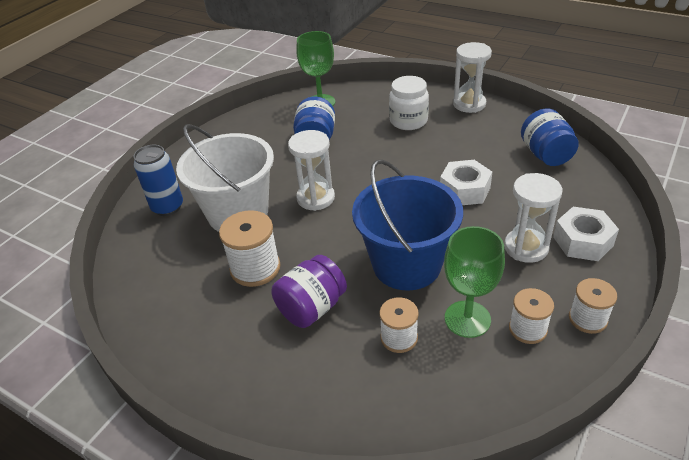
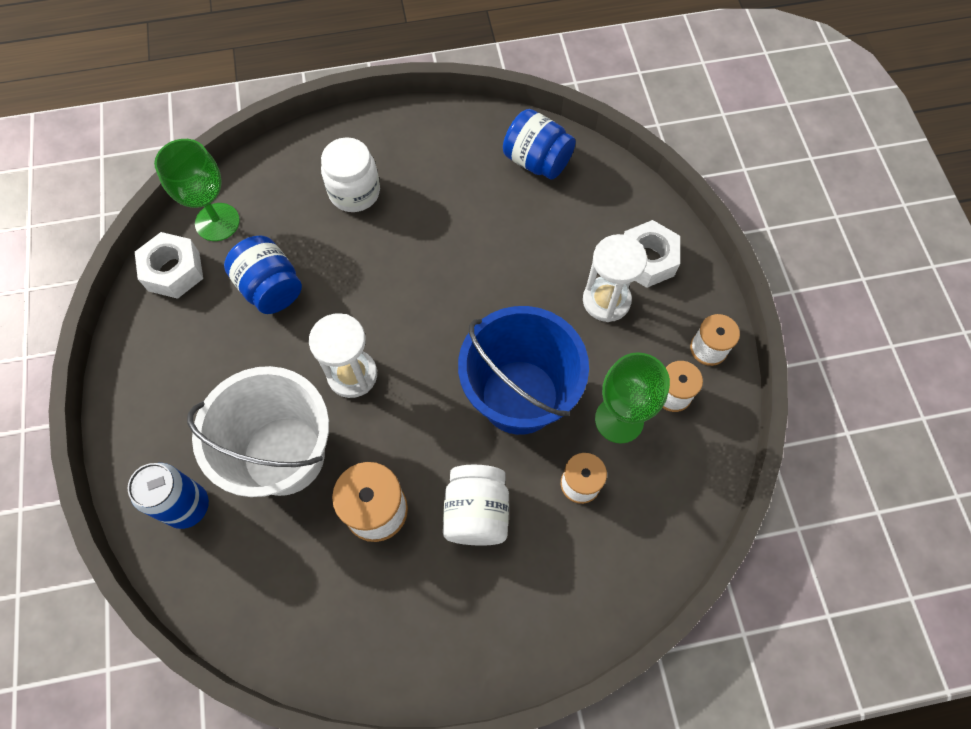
camera: 45 degrees left, 25 degrees up
(311, 308) = (476, 512): purple jar -> white jar
(465, 190) = (497, 261): white nut -> white nut (174, 271)
(469, 104) = (401, 125): white hourglass -> none

